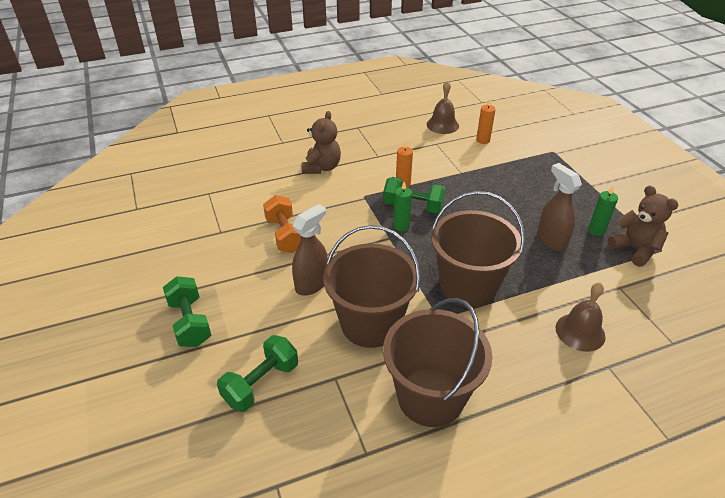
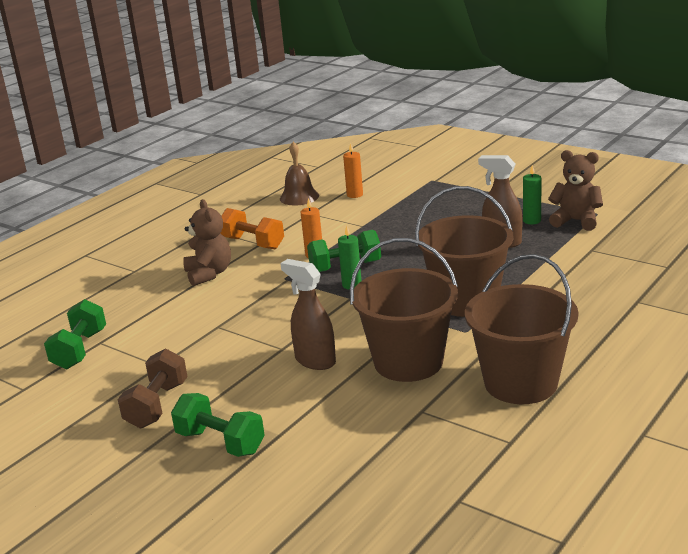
camera: 30 degrees left, 15 degrees down
(187, 266) = (157, 405): none -> brown dumbbell
(261, 383) = (355, 447): green dumbbell -> green dumbbell (80, 350)
(285, 235) = (238, 338): orange dumbbell -> orange dumbbell (253, 243)
(312, 284) = (315, 361): brown spray bottle -> brown spray bottle turned 60 degrees counterclockwise
(580, 332) = (592, 290): brown bell -> none

